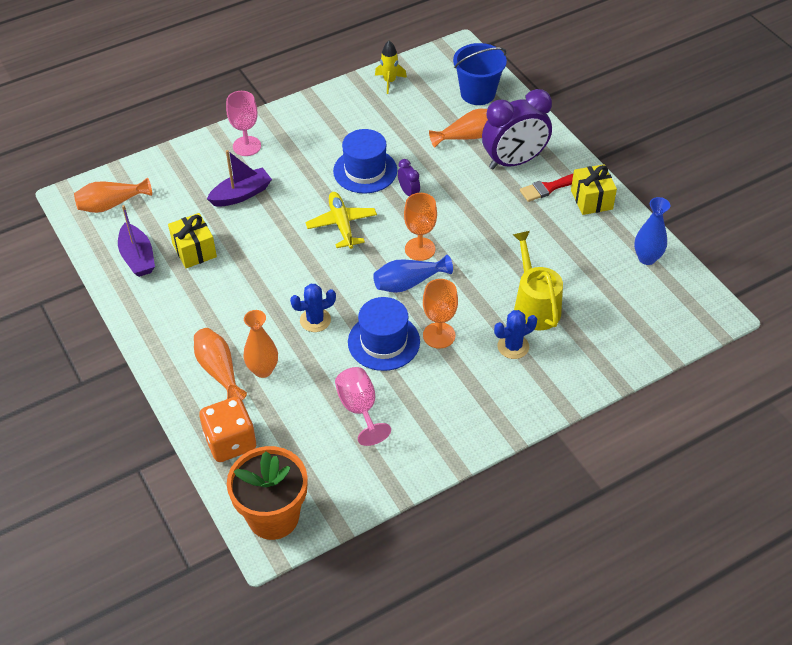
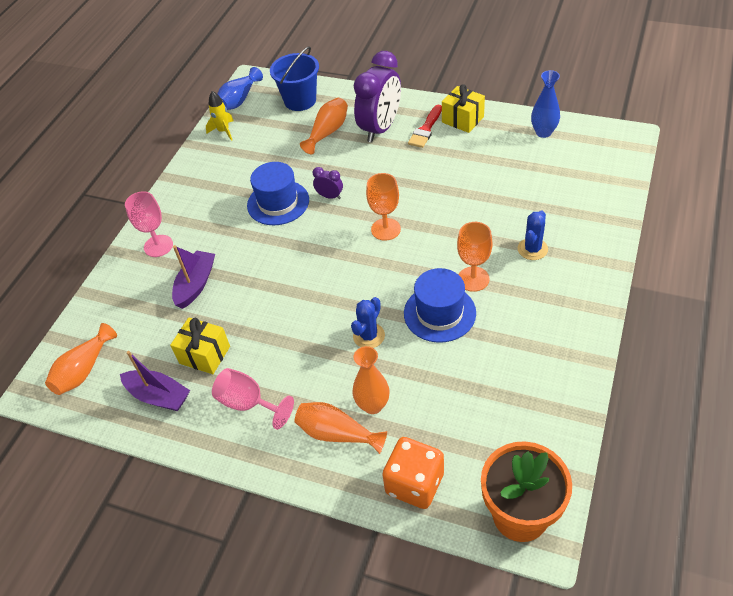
camera: 35 degrees left, 0 degrees up
(341, 225) = (305, 252): yellow plane -> none
(359, 408) = (482, 375): pink goblet -> pink goblet (248, 403)
(408, 283) = (406, 258): blue vase -> blue vase (239, 100)
(535, 306) = (512, 212): yellow watering can -> none

